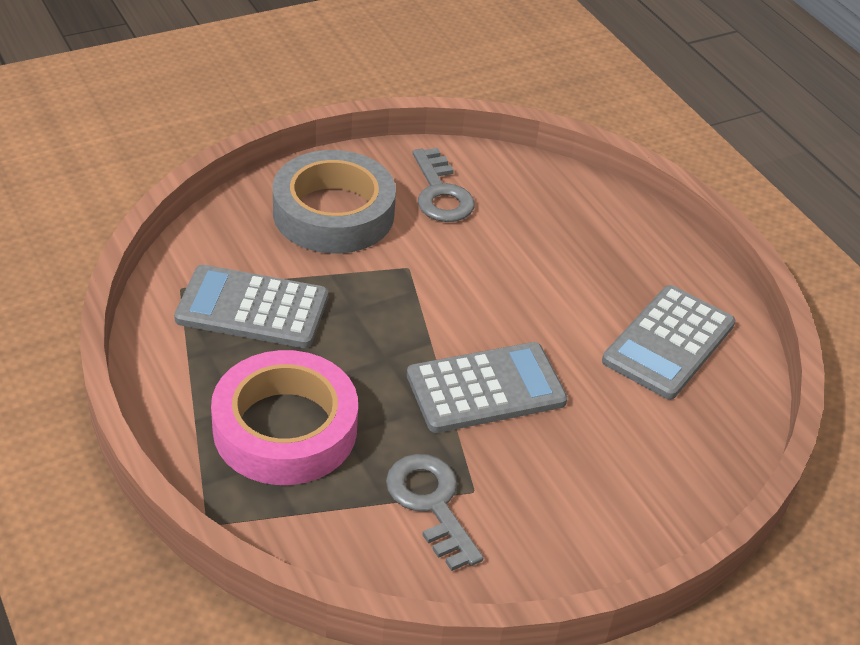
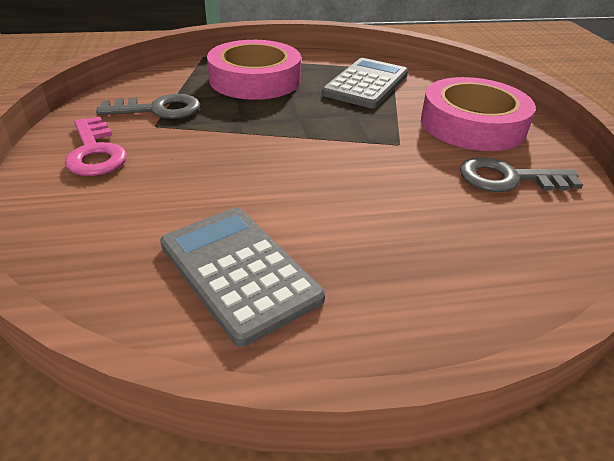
camera: 110 degrees right, 5 degrees down
(333, 213) = (472, 124): grey tape -> pink tape
(486, 389) = (243, 149): grey calculator -> none
(565, 519) = (95, 152): none -> pink key

